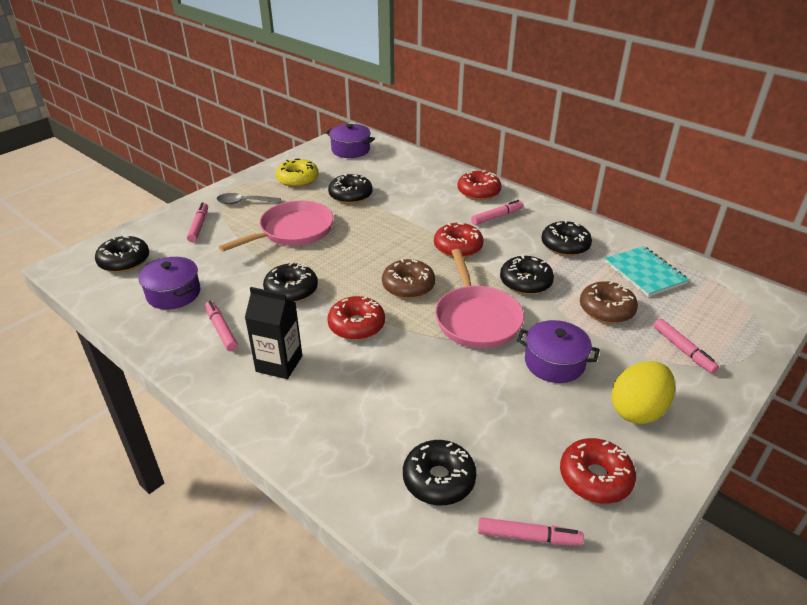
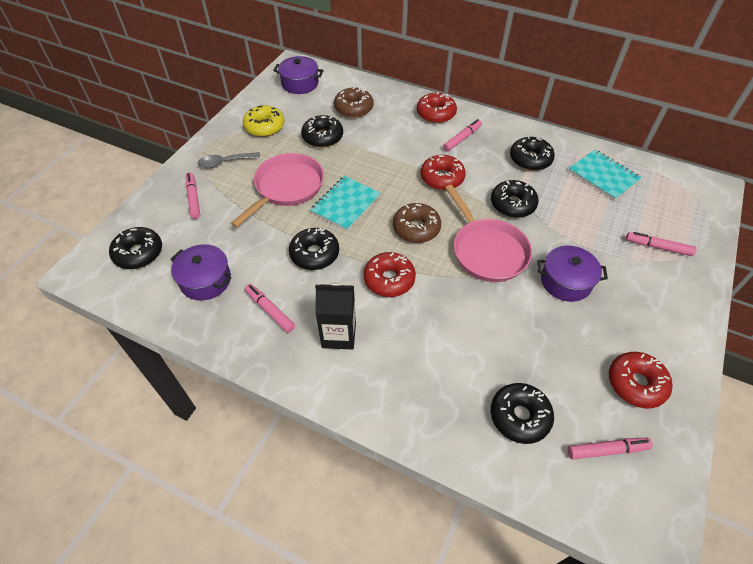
camera: 15 degrees left, 15 degrees up
(345, 254) = (345, 204): none -> turquoise notebook
(606, 309) = (587, 219): brown donut -> brown donut (353, 108)
(637, 410) = (644, 313): yellow egg -> none
(683, 350) = (658, 247): pink marker -> pink marker turned 150 degrees clockwise

